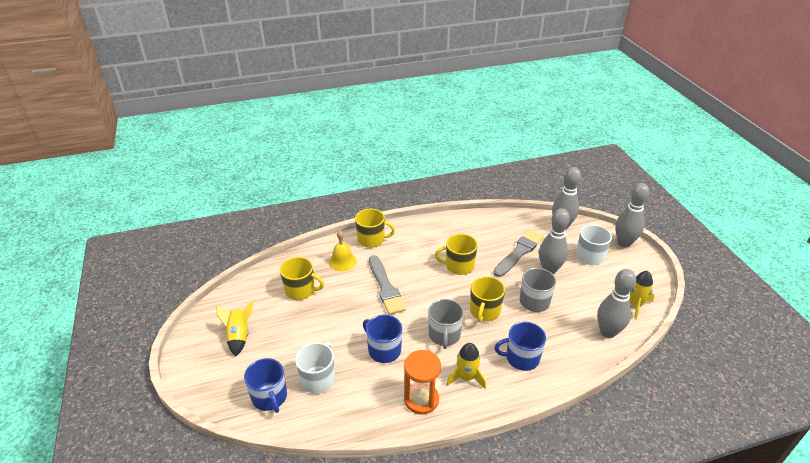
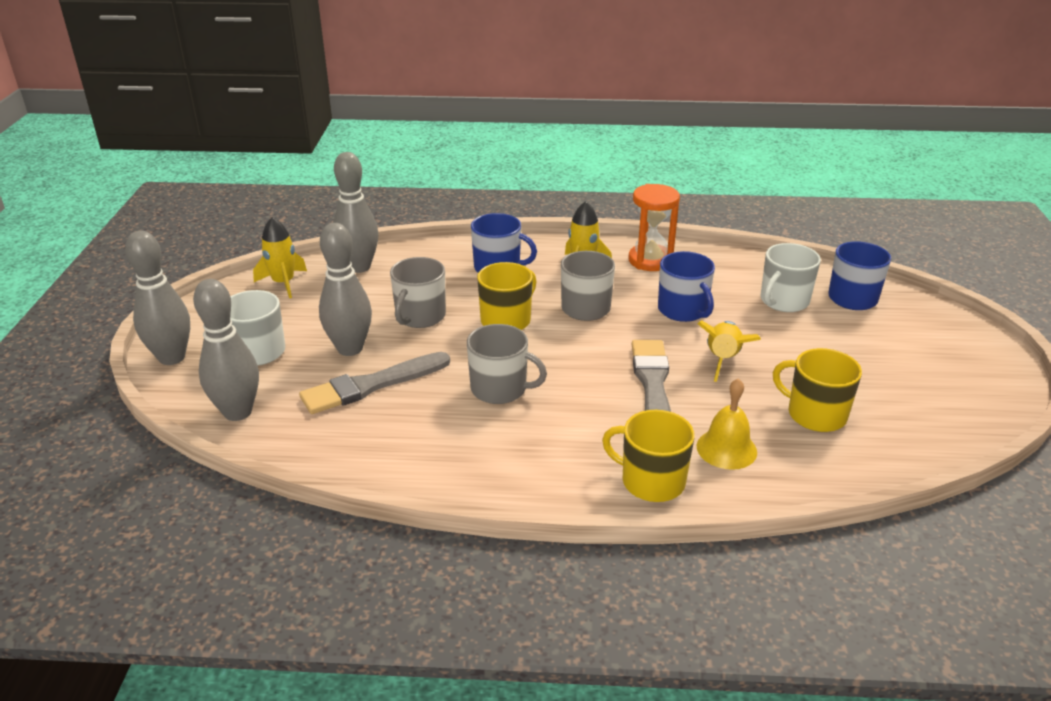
camera: 160 degrees left, 5 degrees down
(239, 336) = (918, 370): yellow rocket -> yellow rocket (723, 360)
(459, 266) = (500, 389): yellow mug -> grey mug

